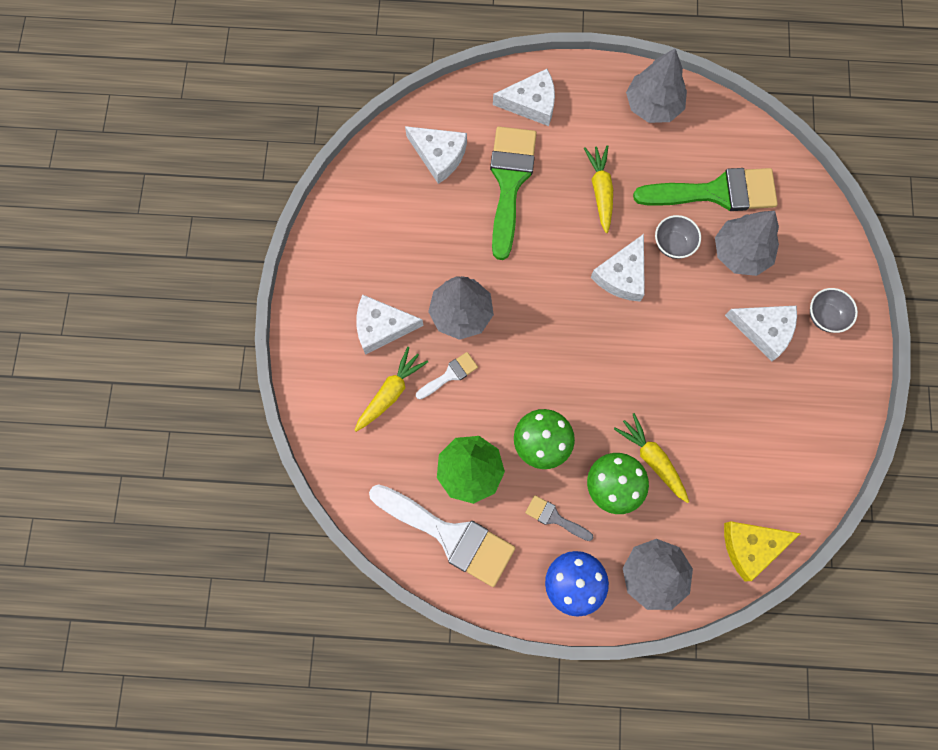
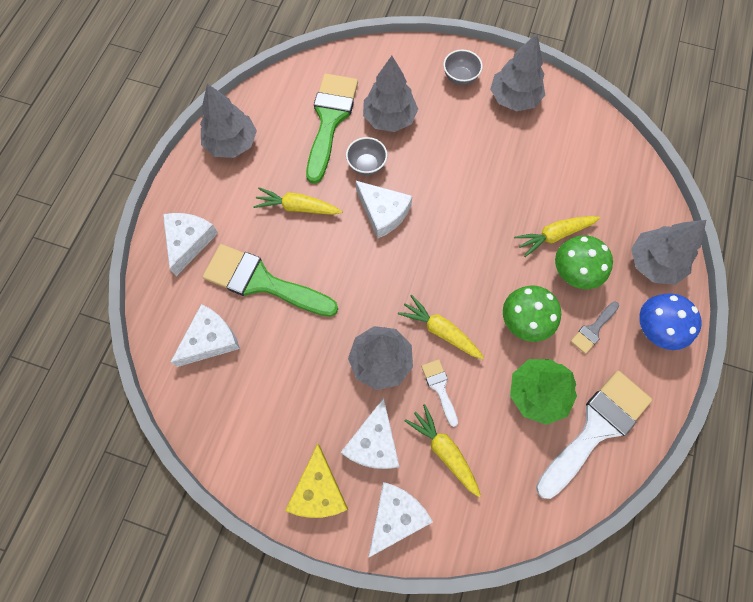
camera: 75 degrees left, 5 degrees down
(508, 363) = (440, 331): none -> yellow carrot
(751, 547) = (639, 184): yellow cheese -> yellow cheese (318, 490)
(764, 330) = (461, 122): white cheese -> white cheese (396, 516)
(818, 383) = (514, 98): none -> grey tree

